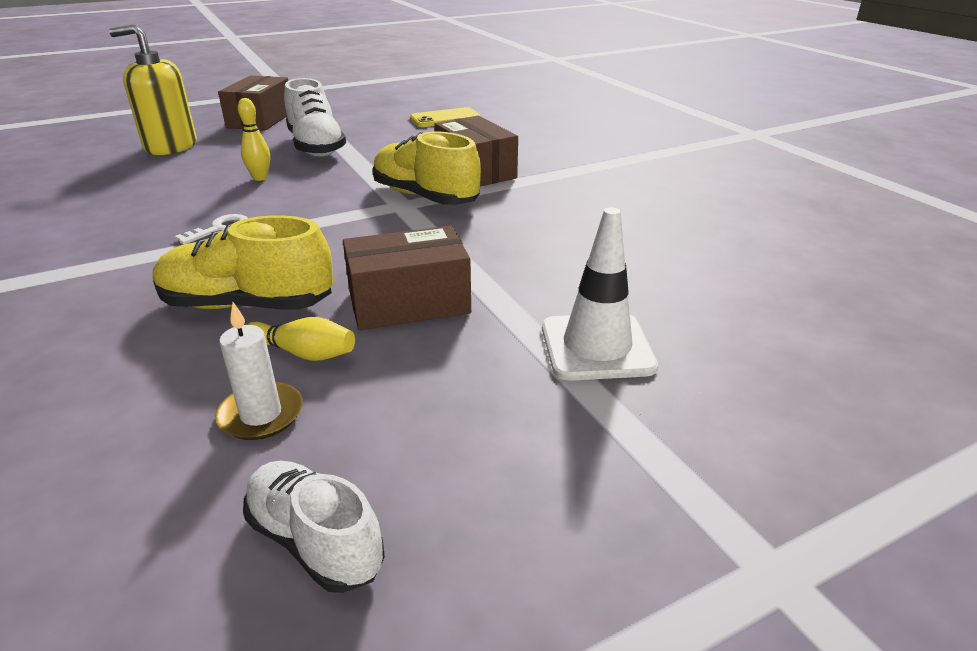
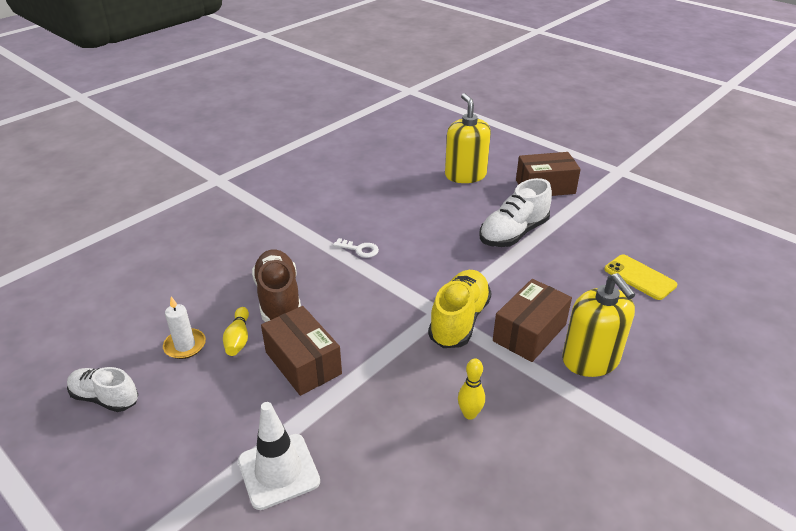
camera: 70 degrees right, 5 degrees up
(247, 305) = (278, 299): yellow shoe -> brown shoe
(260, 178) = (441, 232): yellow bowling pin -> yellow bowling pin (469, 414)
(315, 541) = (105, 398): white shoe -> white shoe turned 90 degrees counterclockwise
(532, 156) = (590, 360): none -> yellow soap dispenser

